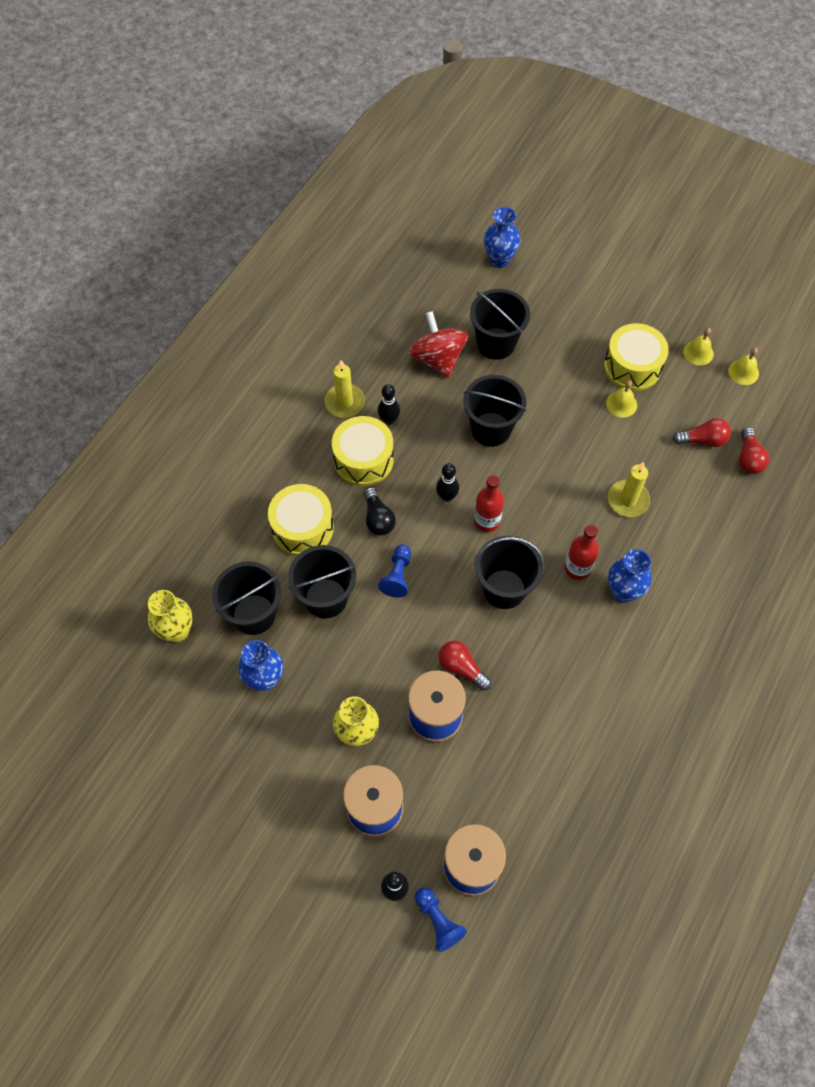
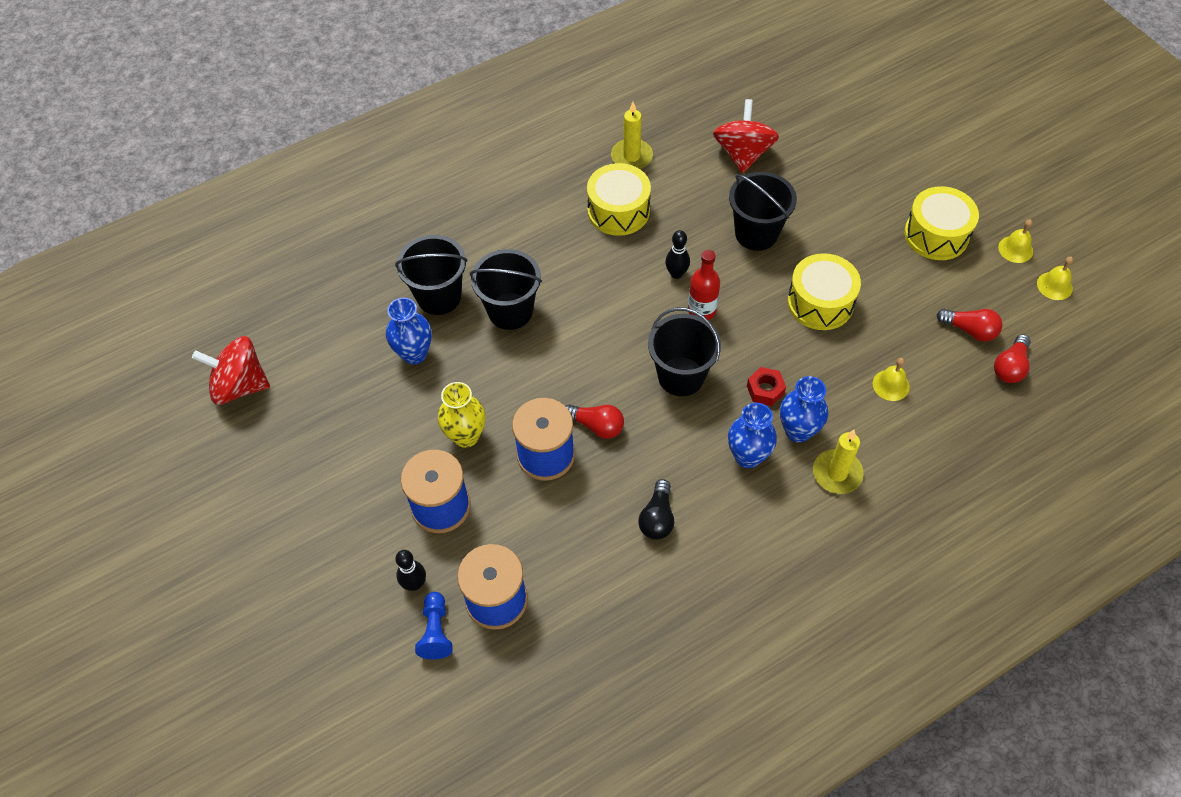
camera: 30 degrees right, 5 degrees down
(122, 789) = (240, 385): none -> red spinning top
(177, 631) = (365, 281): yellow vase -> none
(302, 528) = (527, 244): yellow drum -> yellow drum (820, 302)
(378, 518) = (600, 265): black light bulb -> black light bulb (657, 518)
(389, 420) = (663, 187): black bowling pin -> none
(397, 576) = (587, 321): blue pawn -> none
(461, 668) = (596, 426): red light bulb -> red light bulb turned 135 degrees clockwise
(496, 343) = (808, 162): black bucket -> none
(499, 260) = (858, 91): blue vase -> blue vase (748, 456)
(577, 568) = (765, 390): red bottle -> red nut
(621, 404) = (903, 264): yellow bell -> yellow bell (891, 385)
(628, 500) = (855, 351): yellow candle -> yellow candle (837, 473)

